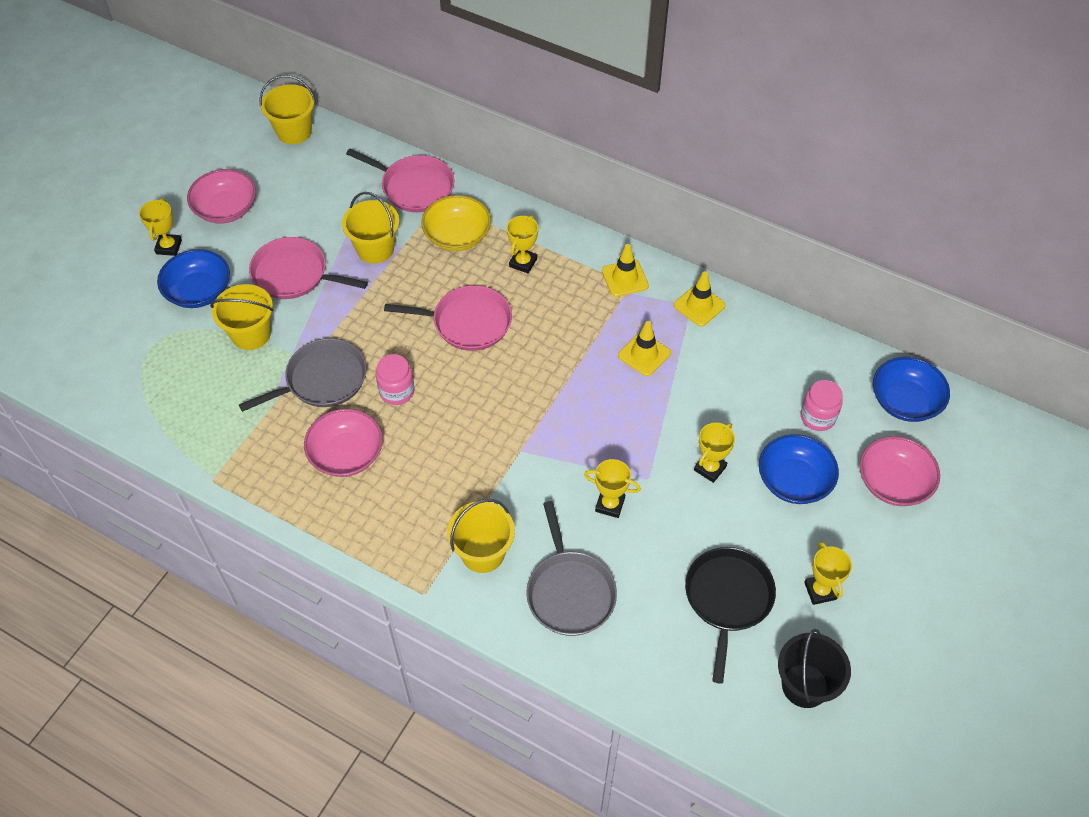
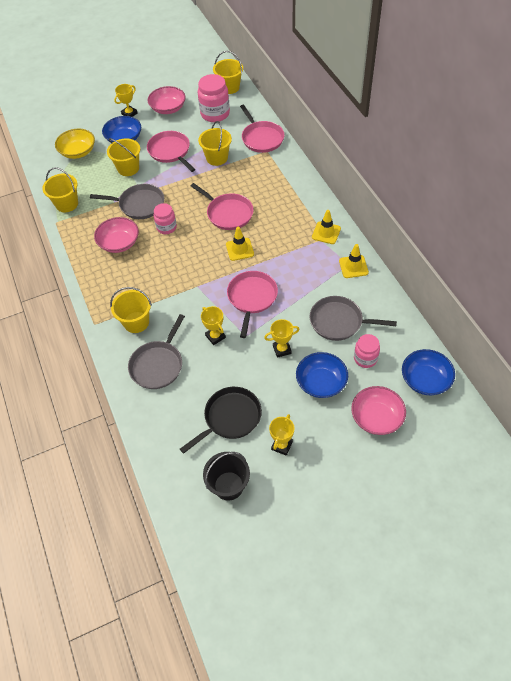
camera: 40 degrees right, 0 degrees up
(202, 442) = (67, 204): none -> yellow bucket
(309, 183) = (215, 114): none -> pink jar
(457, 236) = (261, 170): yellow bowl -> yellow bowl (78, 152)
(523, 263) = (281, 199): yellow trophy -> none
(609, 423) = (252, 298): none -> pink pan
(644, 354) = (301, 275): yellow traffic cone -> yellow traffic cone (239, 249)
(746, 389) = (339, 322): none -> grey pan

